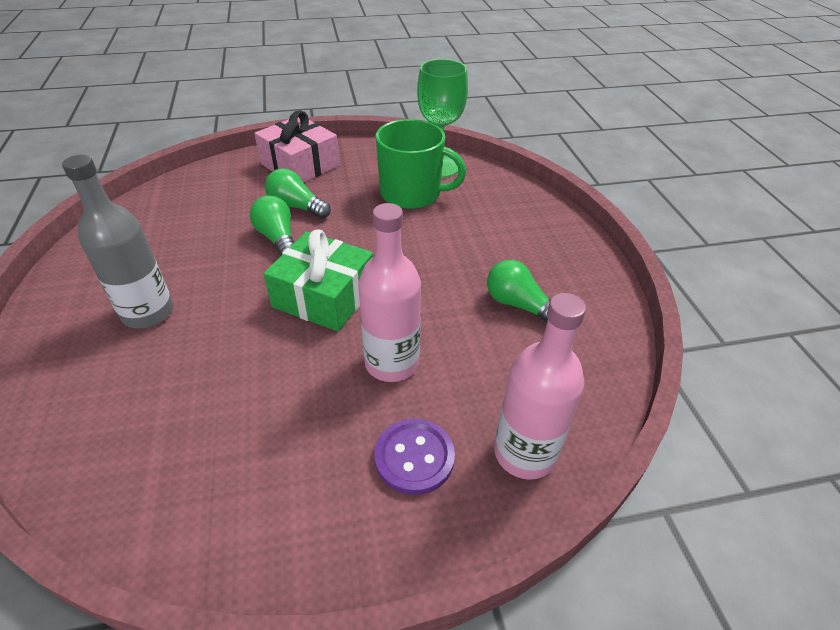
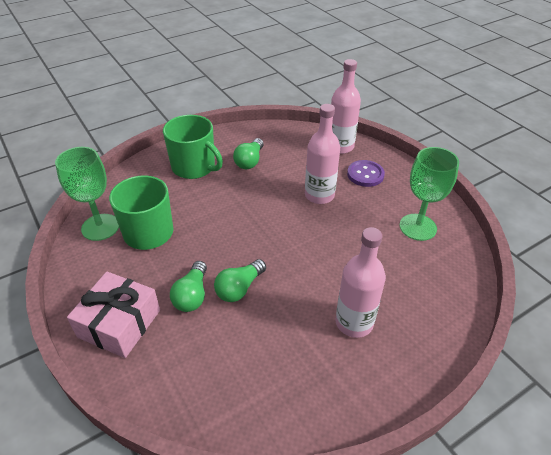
camera: 110 degrees left, 0 degrees up
(148, 313) = (354, 322): grey bottle -> pink bottle
(229, 474) = (418, 227): none -> green goblet
(324, 296) = (286, 239): green gift -> none
(524, 246) = (194, 167): none -> green mug

